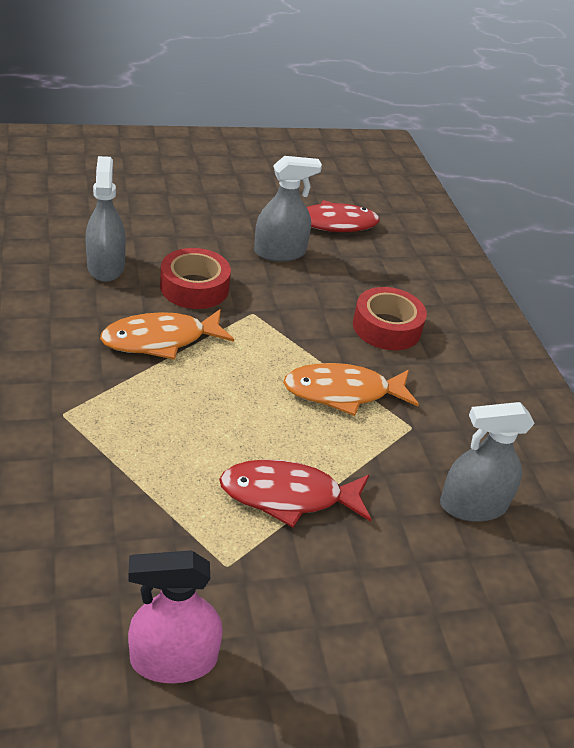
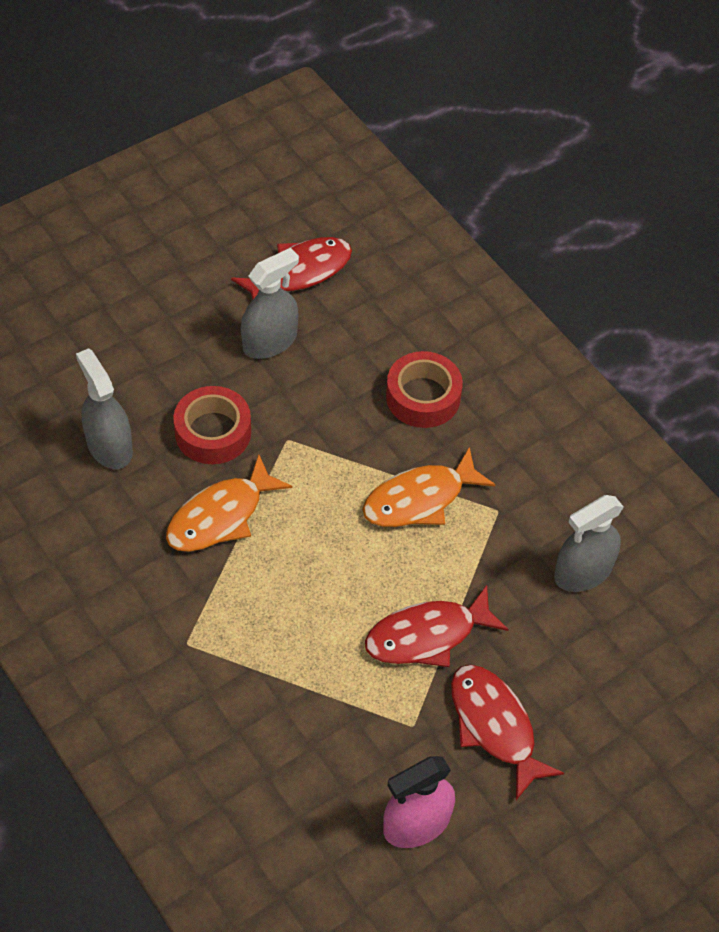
camera: 20 degrees left, 15 degrees up
(311, 602) = (494, 726): none -> red fish

